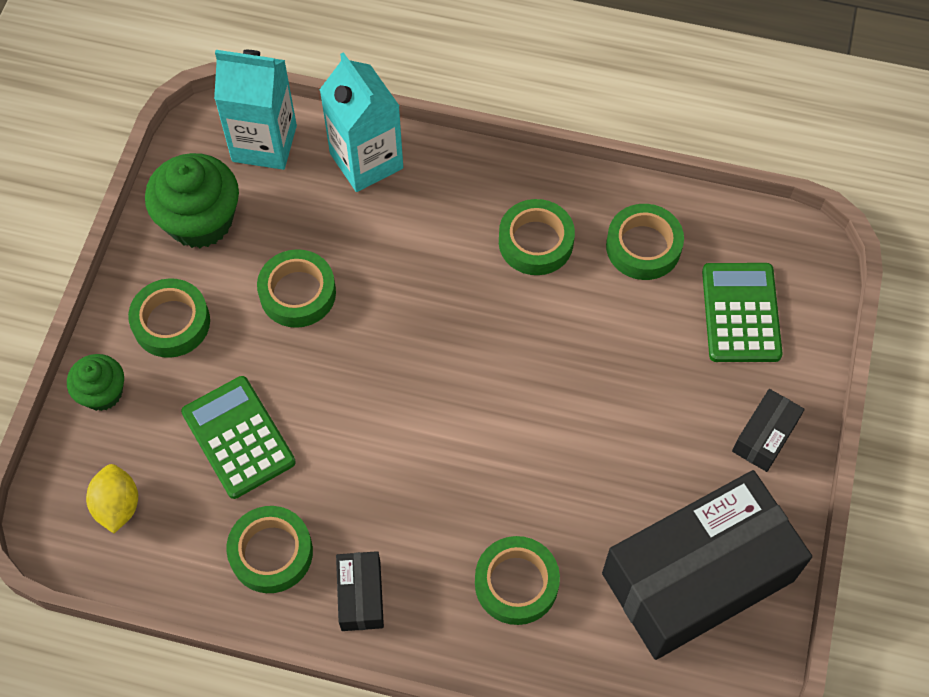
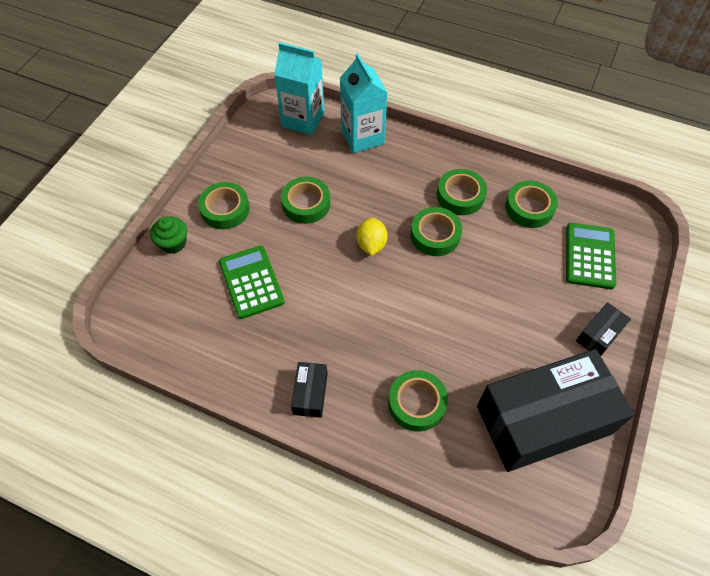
camera: 10 degrees right, 5 degrees down
(117, 506) = (166, 311): yellow lemon -> yellow lemon (371, 245)
(200, 220) = (255, 156): green cupcake -> none
(271, 552) = (257, 356): green tape -> green tape (435, 235)

